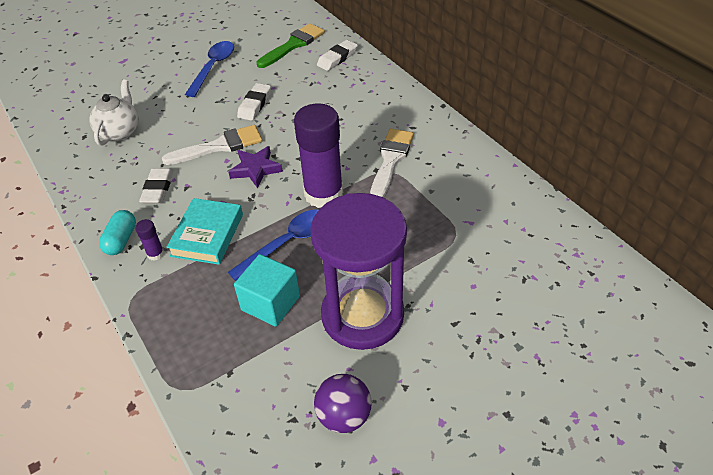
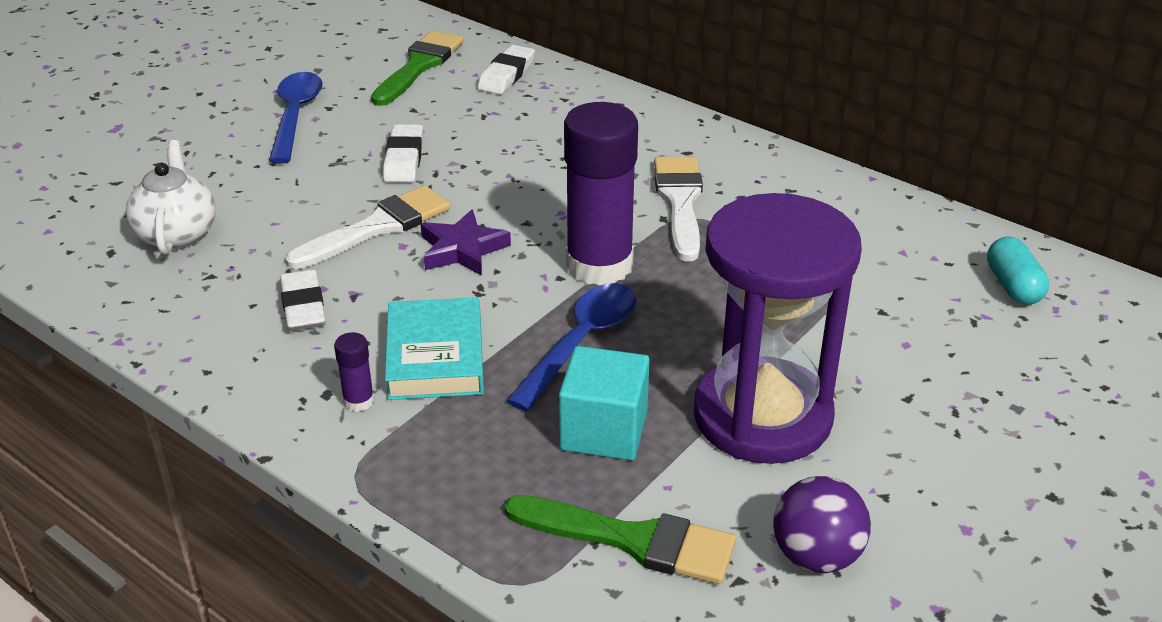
camera: 20 degrees left, 10 degrees down
(121, 240) = (282, 393): turquoise capsule -> turquoise capsule (1013, 286)
(249, 377) = (632, 540): none -> green brush

